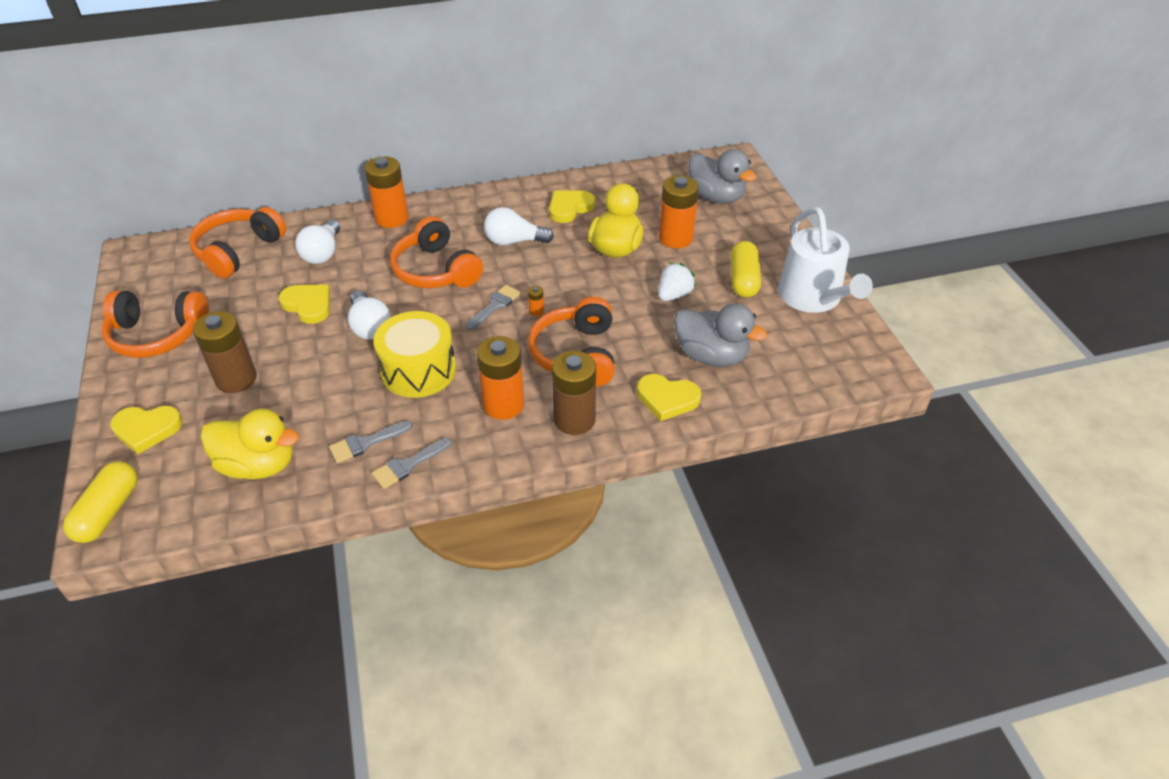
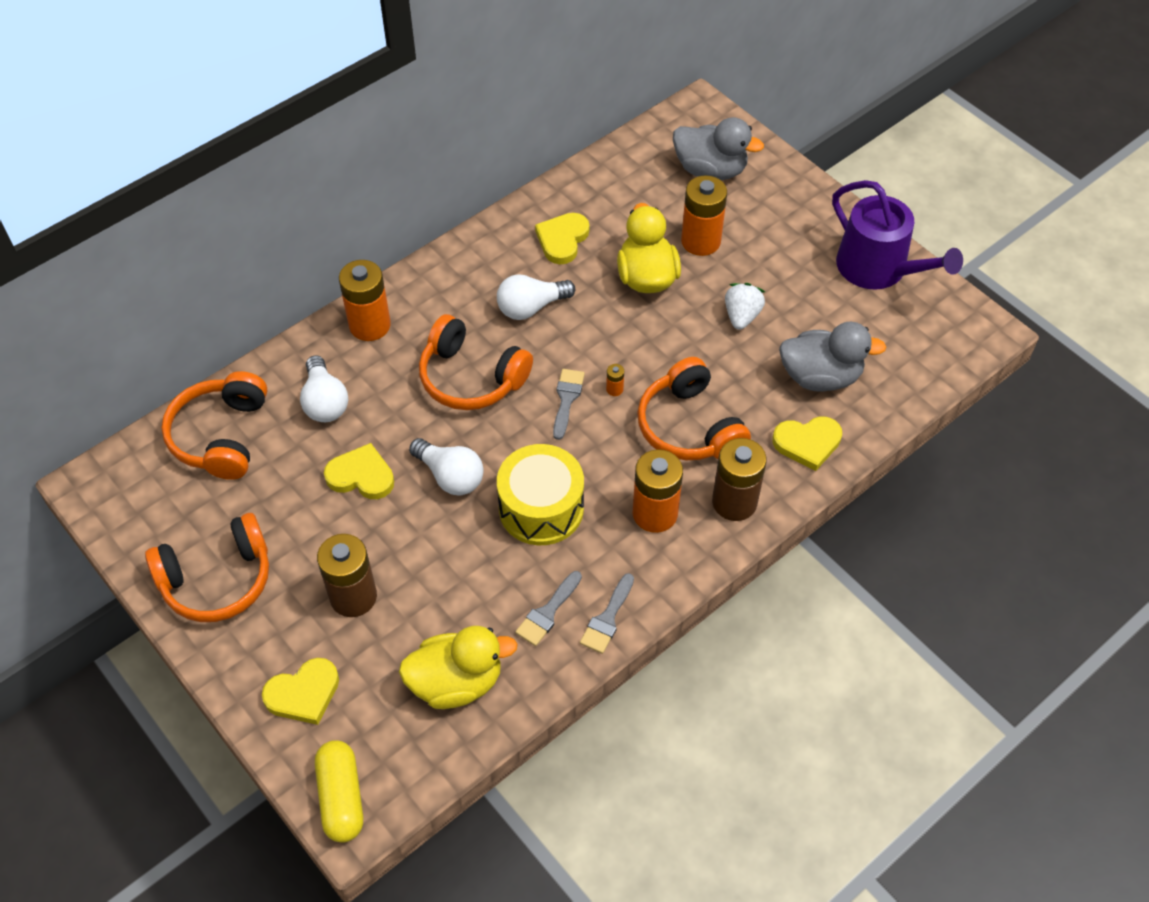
camera: 25 degrees left, 10 degrees up
(743, 280) = (799, 271): yellow capsule -> none
(813, 297) = (878, 268): white watering can -> purple watering can

